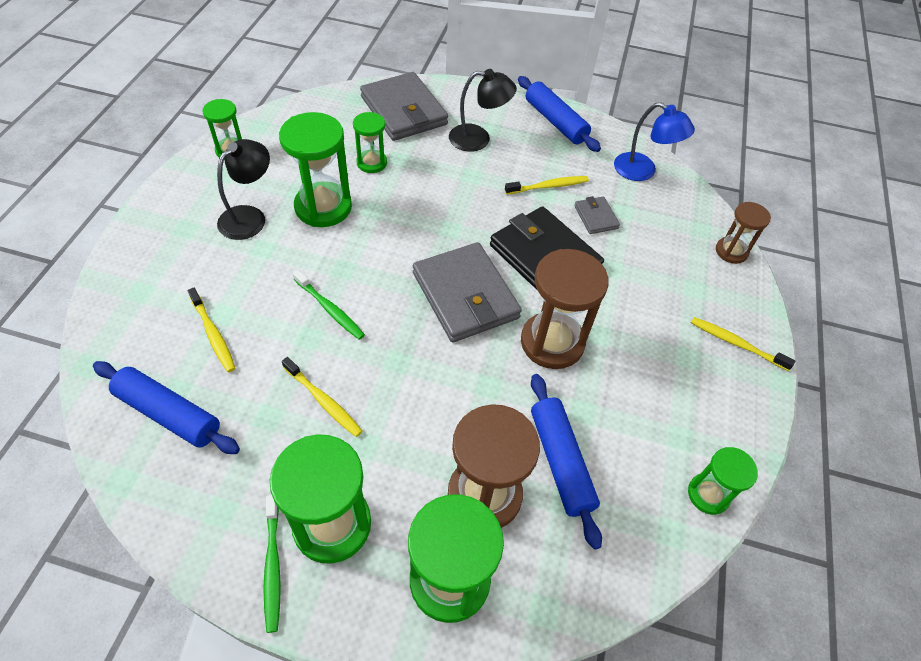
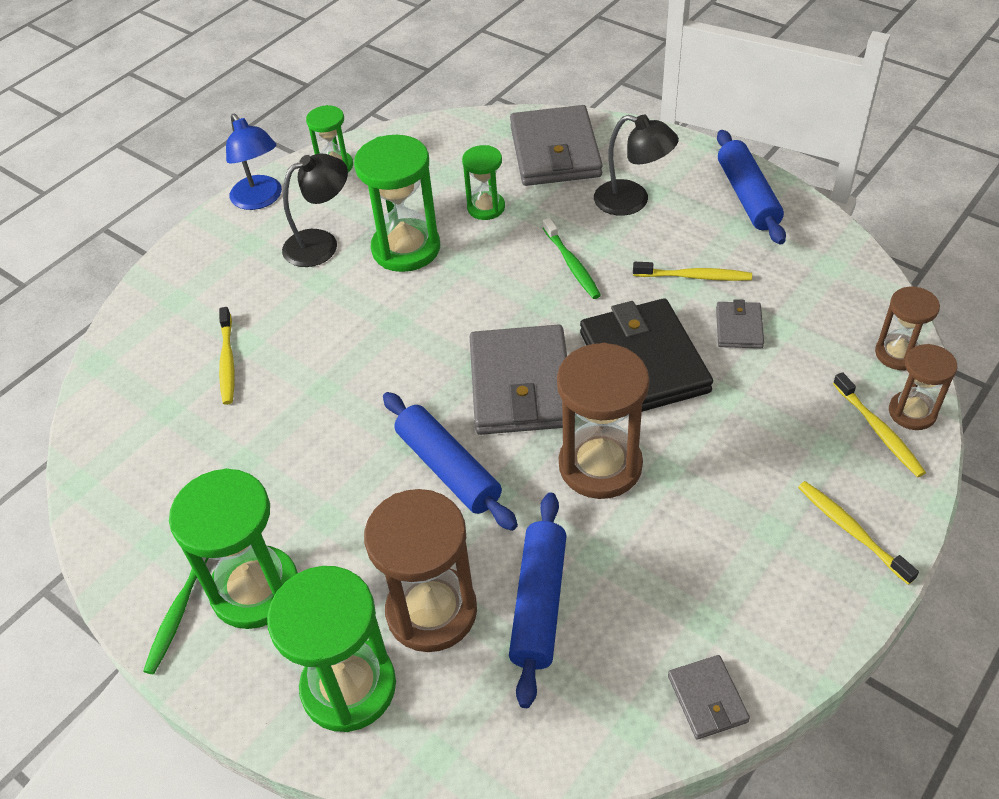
camera: 30 degrees right, 5 degrees down
(169, 414) = (150, 431): blue rolling pin -> blue rolling pin (448, 469)
(323, 401) = (306, 460): yellow toothbrush -> yellow toothbrush (878, 430)
(329, 309) = (359, 364): green toothbrush -> green toothbrush (571, 264)
(643, 171) = (838, 282): blue lamp -> blue lamp (260, 199)
(703, 213) = (897, 354): none -> brown hourglass
(708, 494) = (707, 699): green hourglass -> grey wallet

